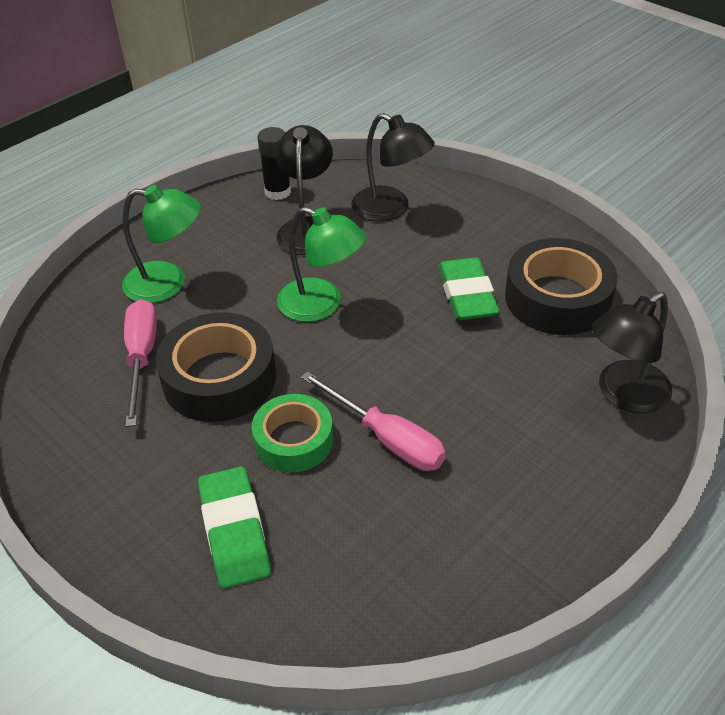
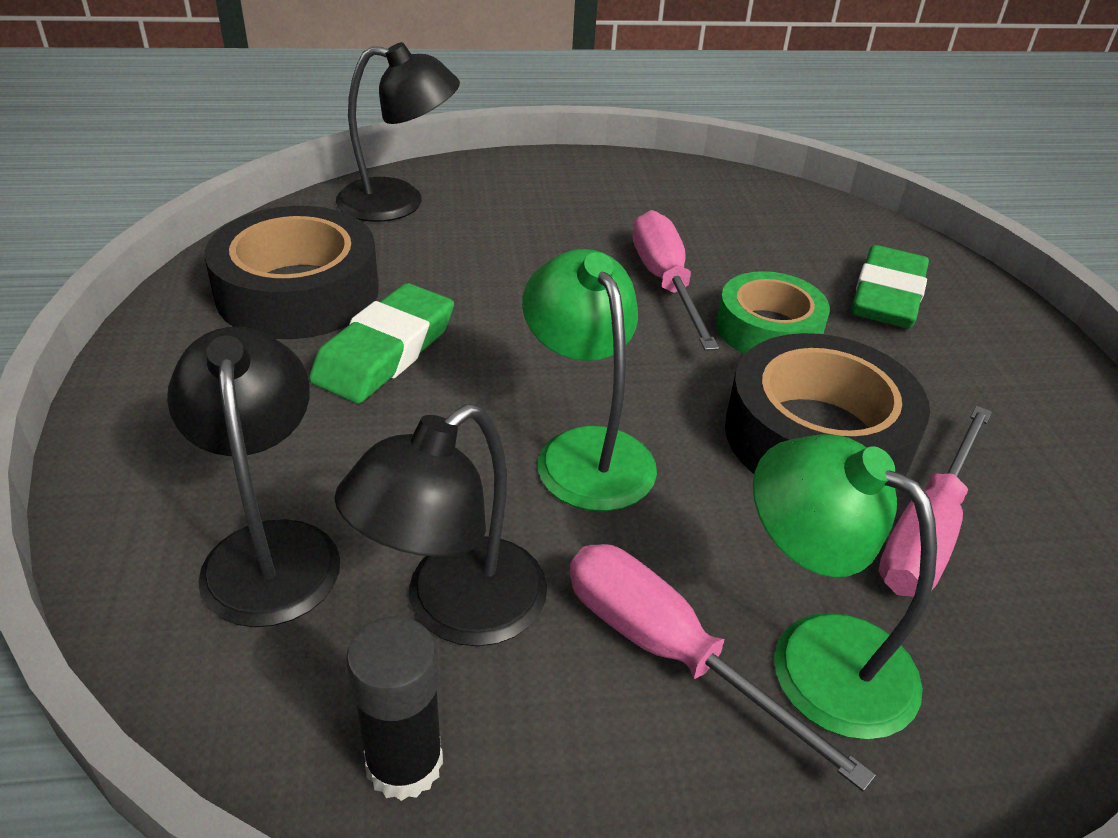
camera: 145 degrees left, 5 degrees down
(221, 256) = (671, 653): none -> pink screwdriver

